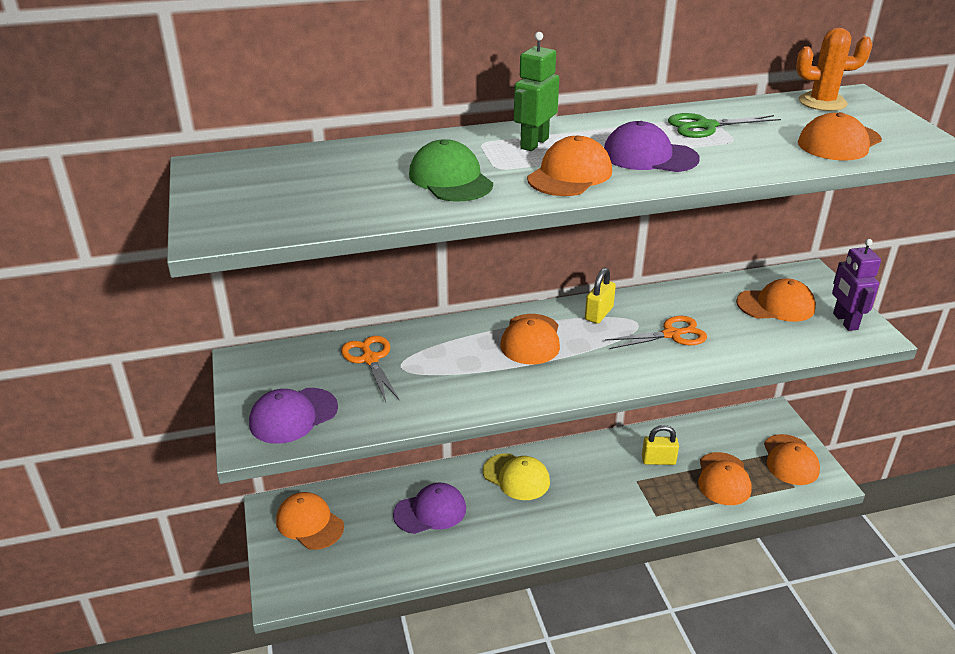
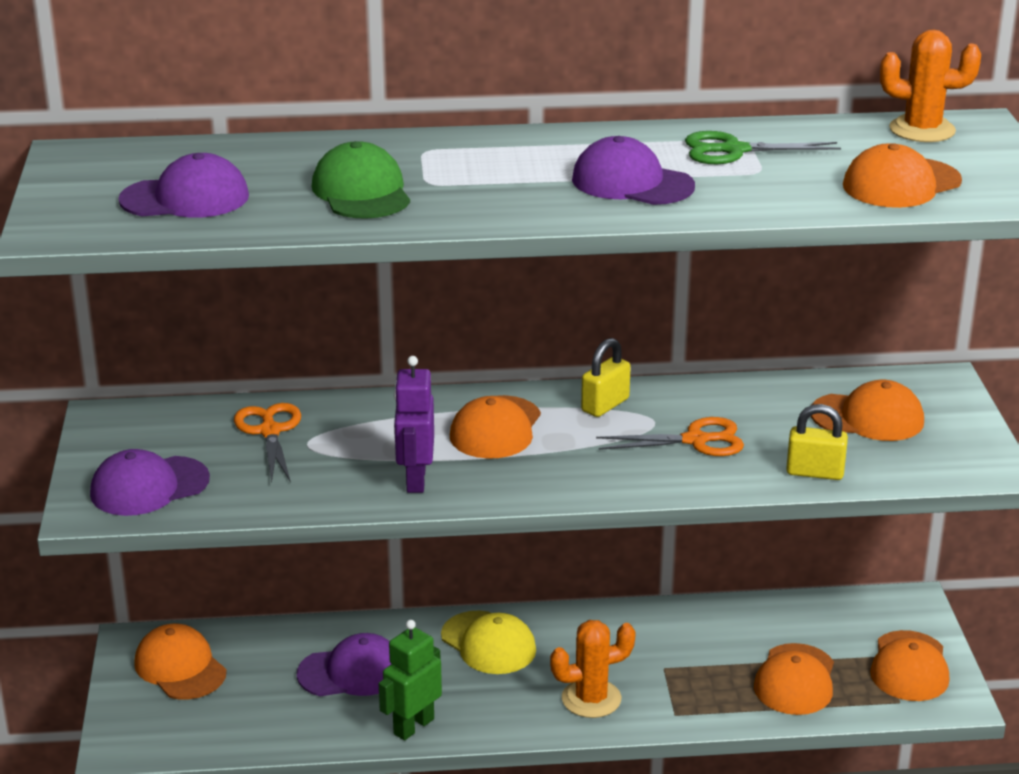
camera: 10 degrees right, 5 degrees down
(312, 195) = (185, 198): none -> purple cap
(534, 143) = (491, 156): green robot -> green robot (413, 726)
(570, 175) = (514, 198): orange cap -> none
(597, 511) = (591, 699): none -> orange cactus
(658, 460) = (707, 645): yellow padlock -> yellow padlock (815, 472)
(845, 321) = (957, 447): purple robot -> purple robot (415, 480)

